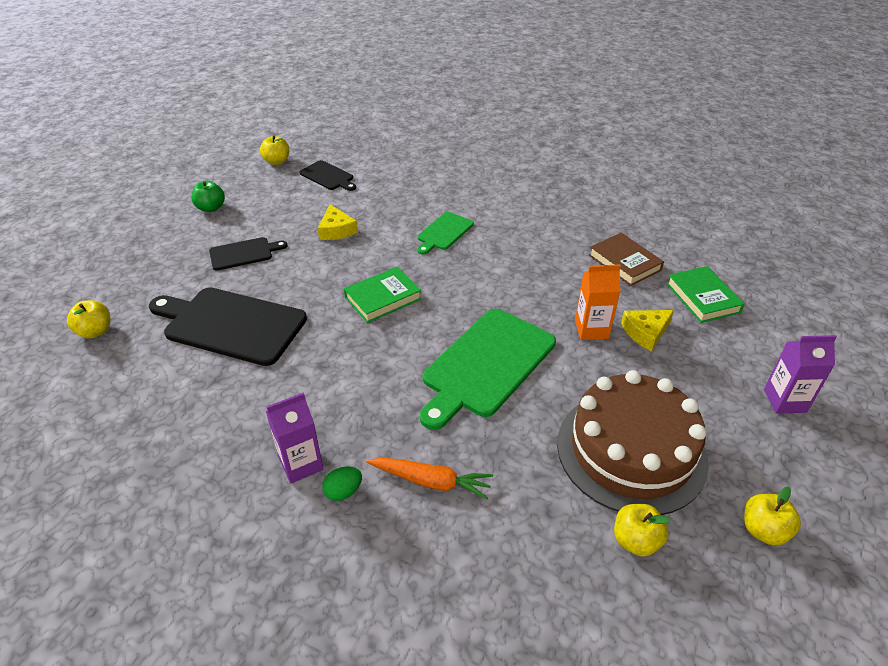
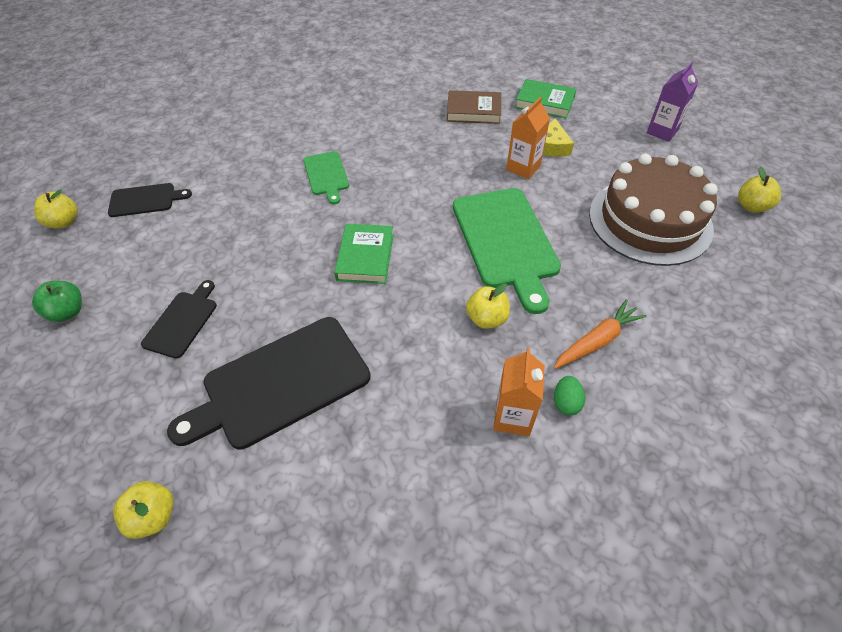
camera: 50 degrees left, 10 degrees up
(301, 464) = (512, 417): purple carton -> orange carton
(336, 230) = (235, 237): yellow cheese -> none
(635, 541) = (723, 265): yellow apple -> yellow apple (486, 319)

